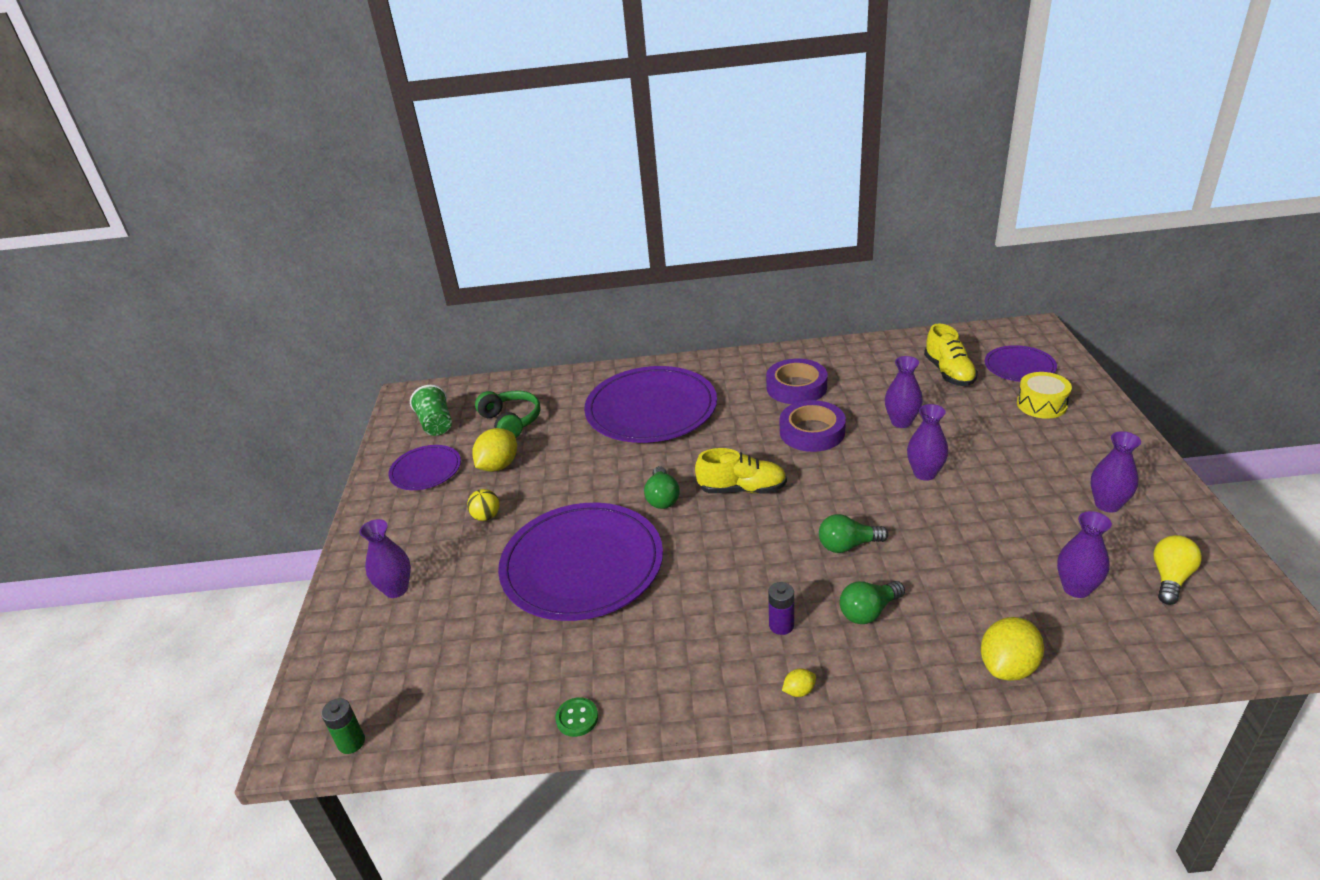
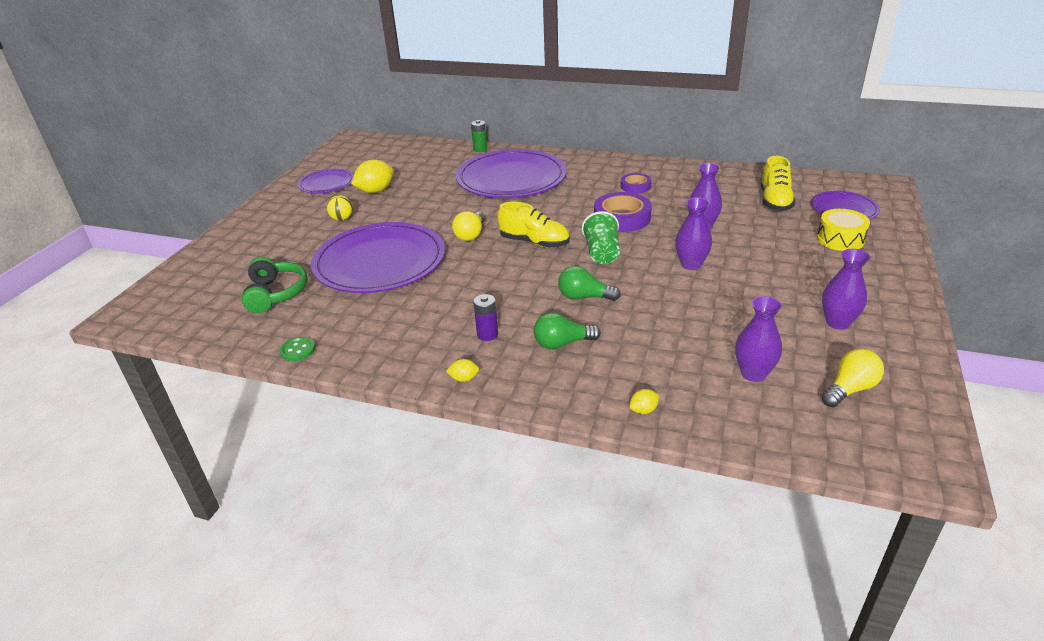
camera: 20 degrees right, 0 degrees up
(351, 742) = (152, 324): green battery -> green battery (480, 149)
(396, 589) = (250, 247): purple vase -> none
(436, 424) = (356, 158): green cup -> green cup (602, 253)
(511, 421) = (406, 167): green headphones -> green headphones (276, 294)
(662, 498) = (471, 235): green light bulb -> yellow light bulb
(796, 387) = (635, 186): purple tape -> purple tape, size x0.57
(1008, 667) = (643, 410): yellow lemon -> yellow lemon, size x0.47

